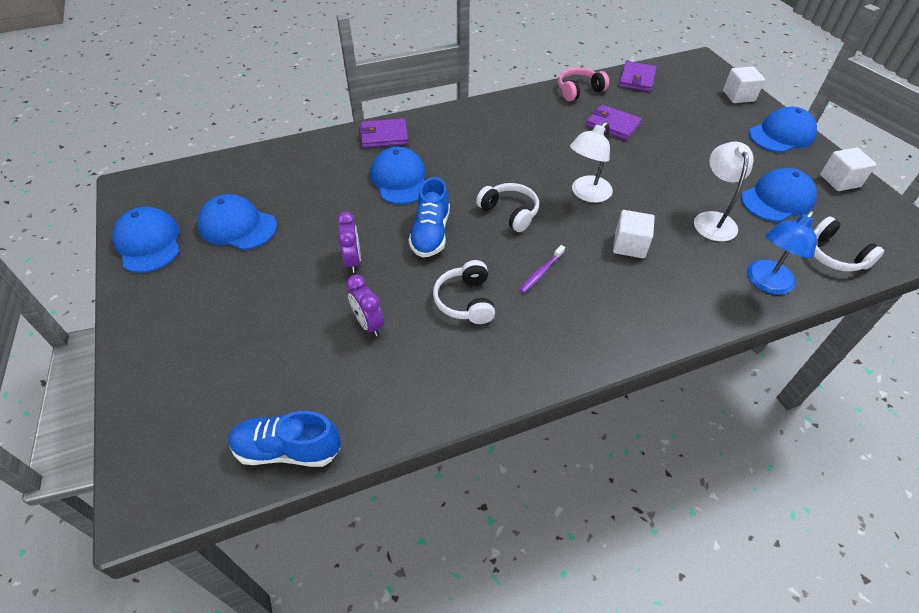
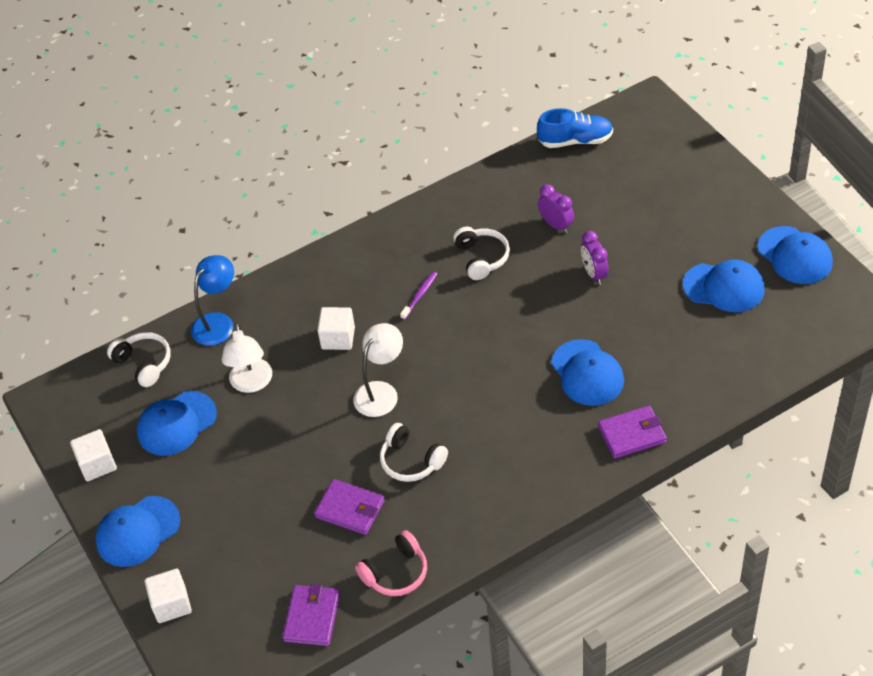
camera: 175 degrees right, 0 degrees up
(431, 234) = (532, 315): blue shoe -> none
(509, 212) = (459, 353): white headphones -> white headphones (411, 461)

